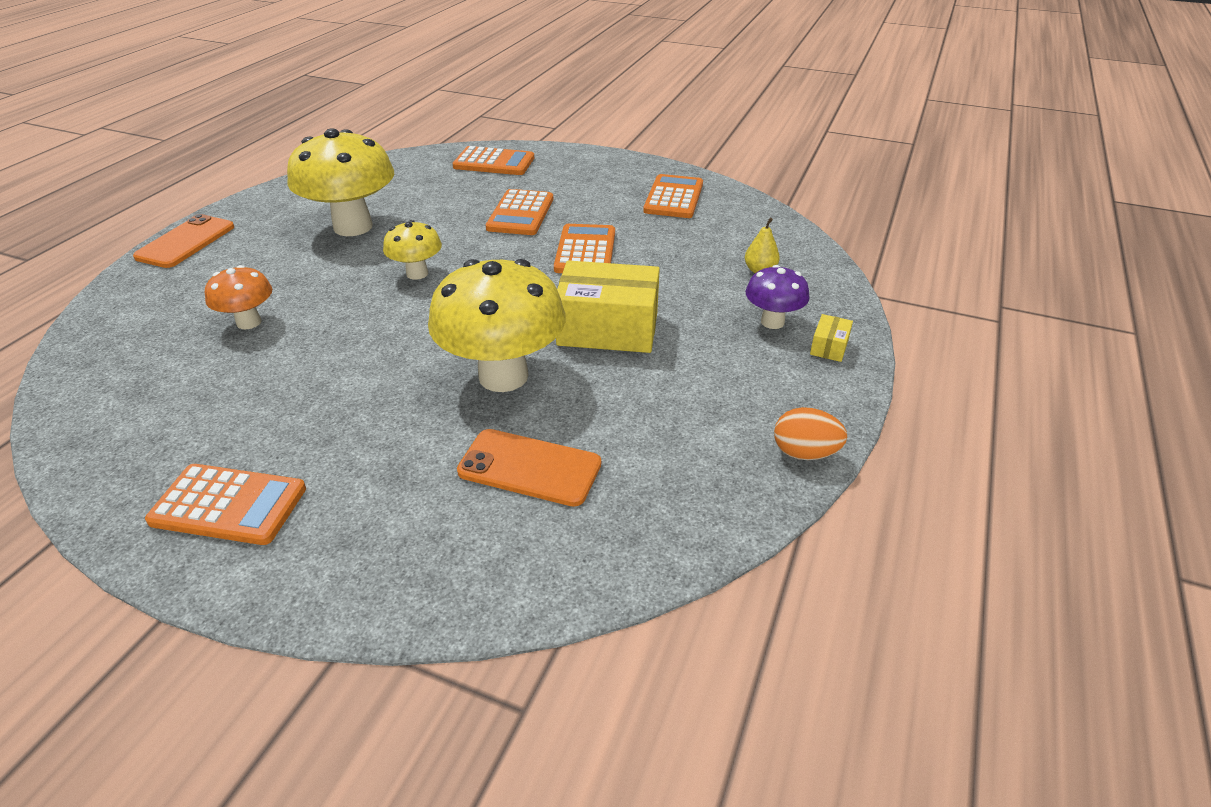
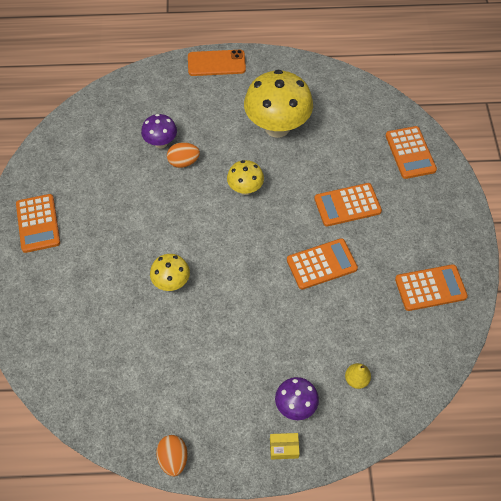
camera: 65 degrees right, 20 degrees up
(249, 322) = (161, 143): orange mushroom -> purple mushroom
(310, 311) = (183, 162): none -> orange egg
(503, 376) = (171, 282): yellow mushroom -> yellow mushroom, size x0.52
(529, 467) = (107, 329): orange phone -> none
(608, 328) = (241, 314): yellow box -> none

